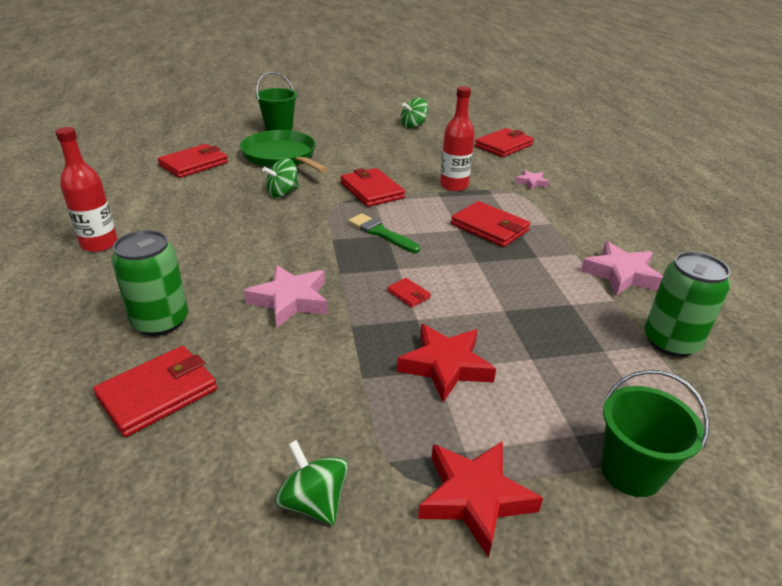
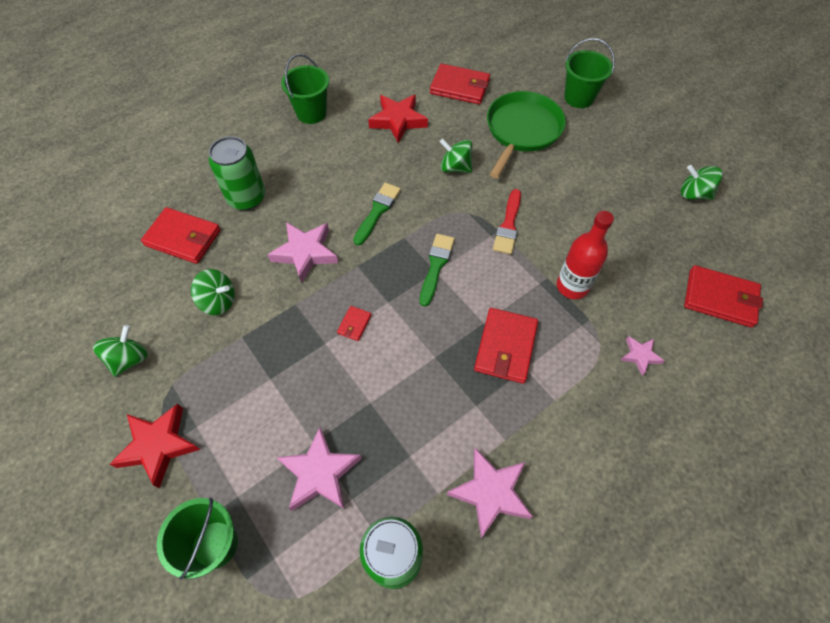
camera: 65 degrees right, 25 degrees up
(99, 244) = (311, 113): red bottle -> green bucket
(285, 243) = (377, 211): none -> green brush
(294, 385) = (218, 301): none -> green spinning top
(371, 190) = (508, 225): red wallet -> red brush
(445, 366) = (277, 384): red star -> red star (398, 121)
(568, 364) = (320, 473): none -> pink star

